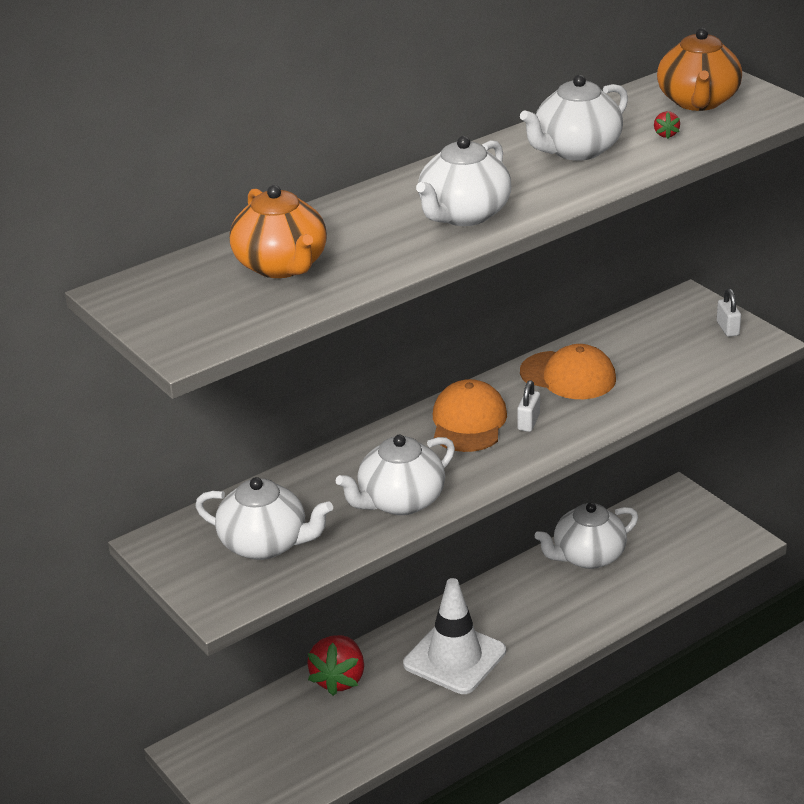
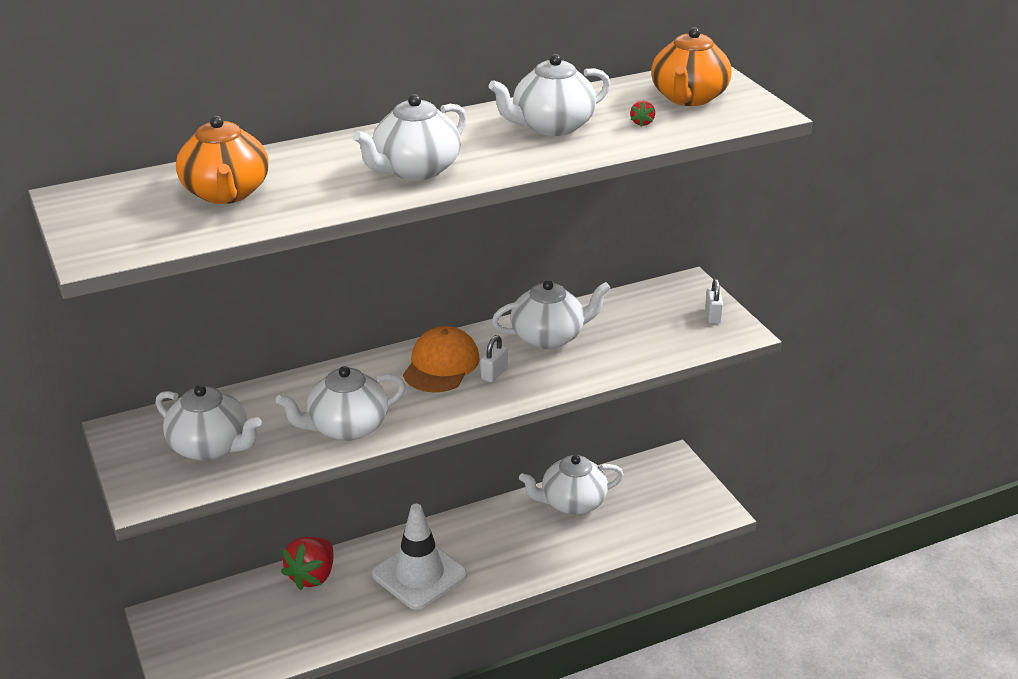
camera: 10 degrees right, 0 degrees up
(568, 376) = (549, 337): orange cap -> white teapot

